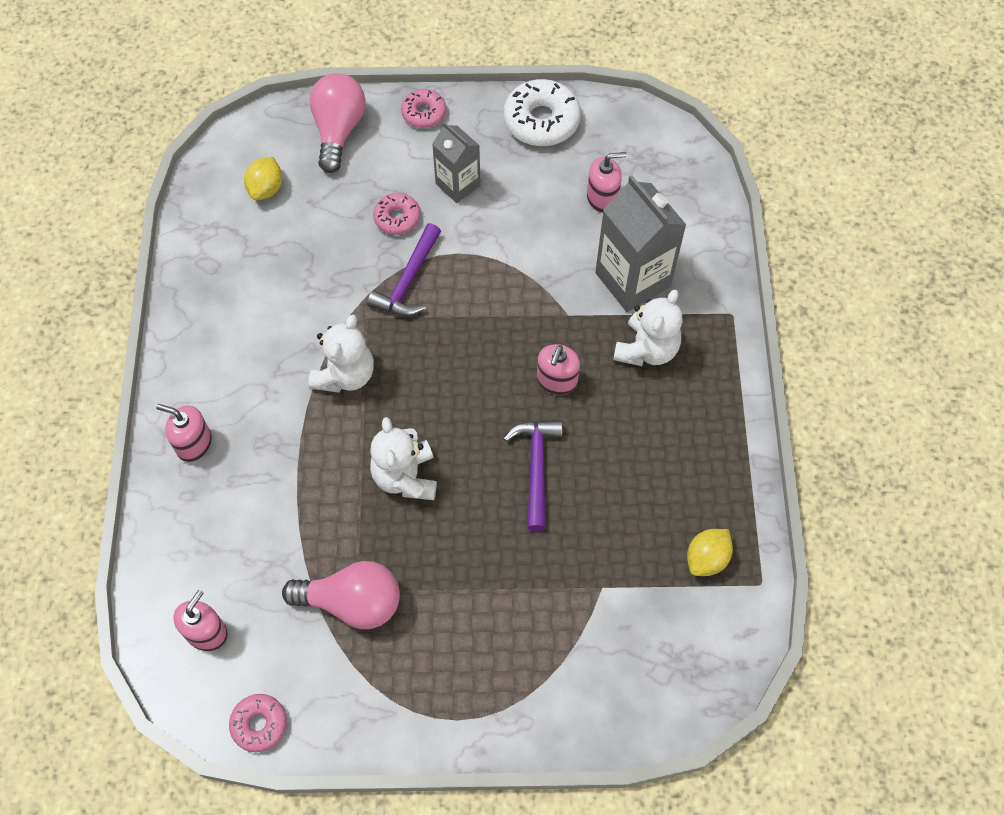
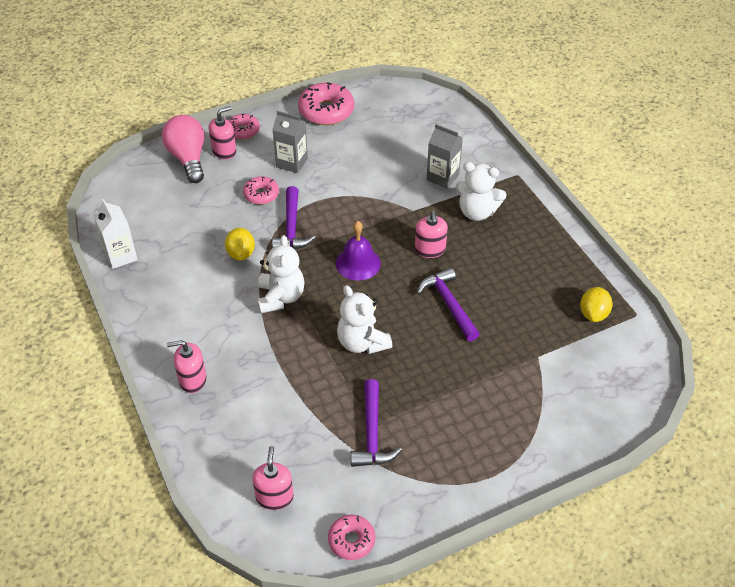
camera: 25 degrees left, 15 degrees down
(196, 242) = (121, 256): none -> white carton
(266, 189) = (155, 208): yellow lemon -> yellow lemon (241, 253)
(352, 602) = (372, 434): pink light bulb -> purple hammer
(459, 364) = (358, 263): none -> purple bell
(541, 121) = (326, 111): white donut -> pink donut
(602, 198) = (393, 140): pink soap dispenser -> pink soap dispenser (224, 151)
(633, 279) = (442, 177): grey carton -> grey carton, size x0.61
(646, 349) = (477, 212): white teddy bear -> white teddy bear turned 105 degrees clockwise

